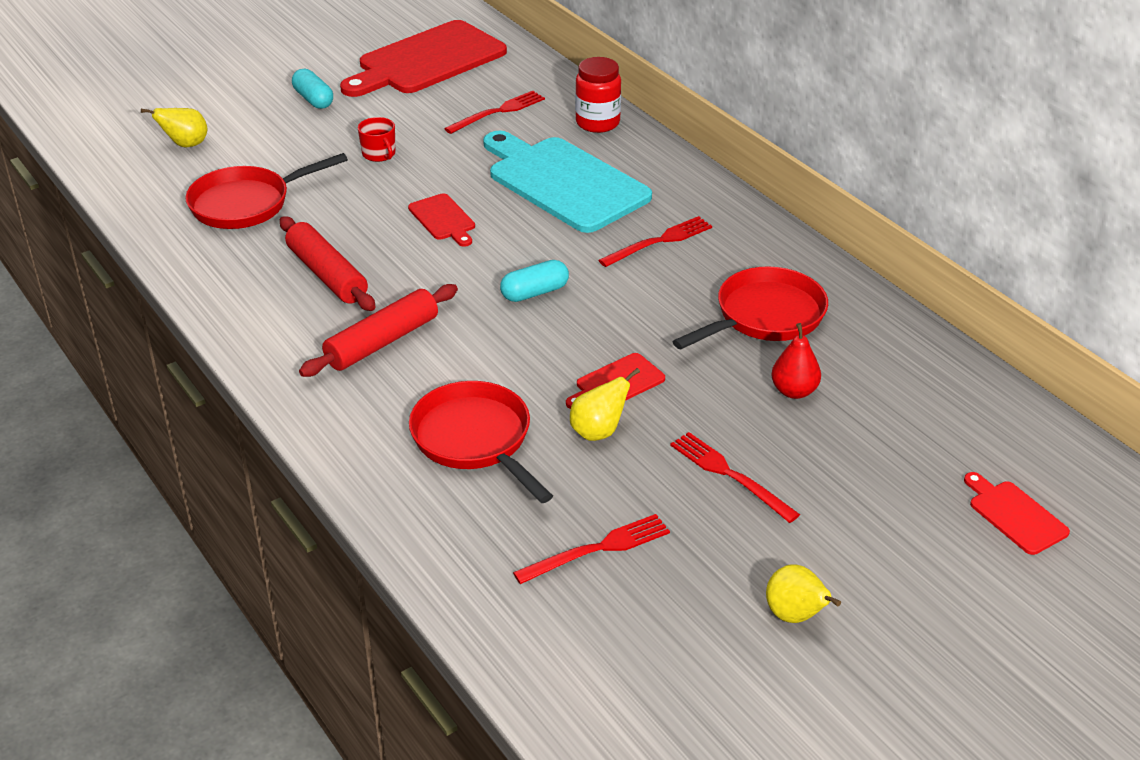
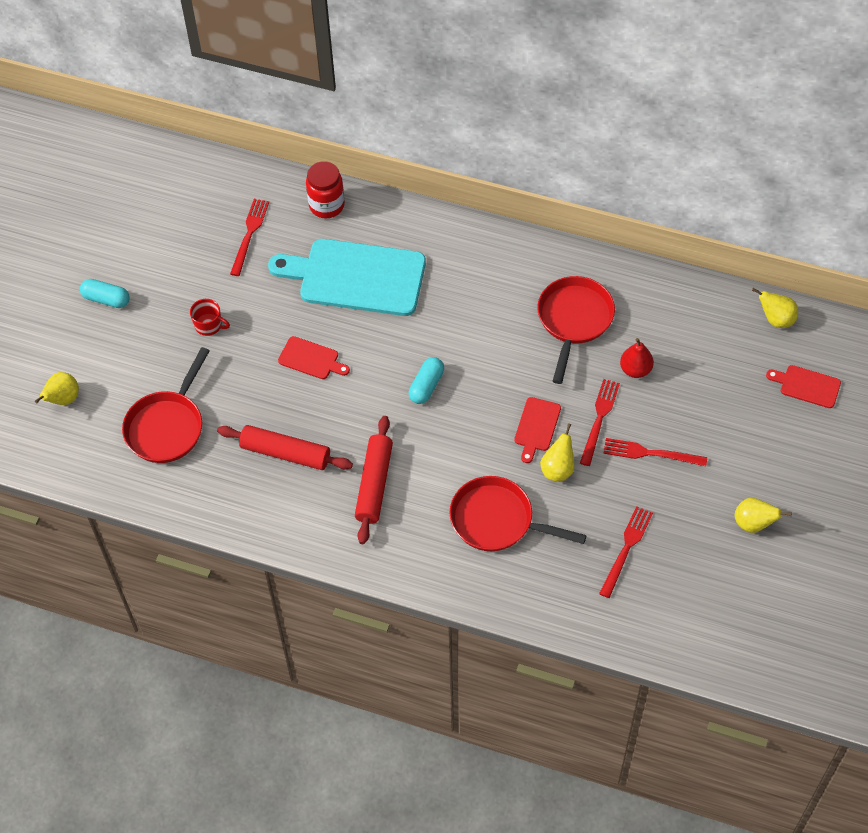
camera: 35 degrees left, 20 degrees up
(427, 60) = (147, 210): red cutting board -> none
(659, 242) = (462, 295): red fork -> red fork (599, 419)
(1032, 431) = (776, 319): none -> yellow pear

